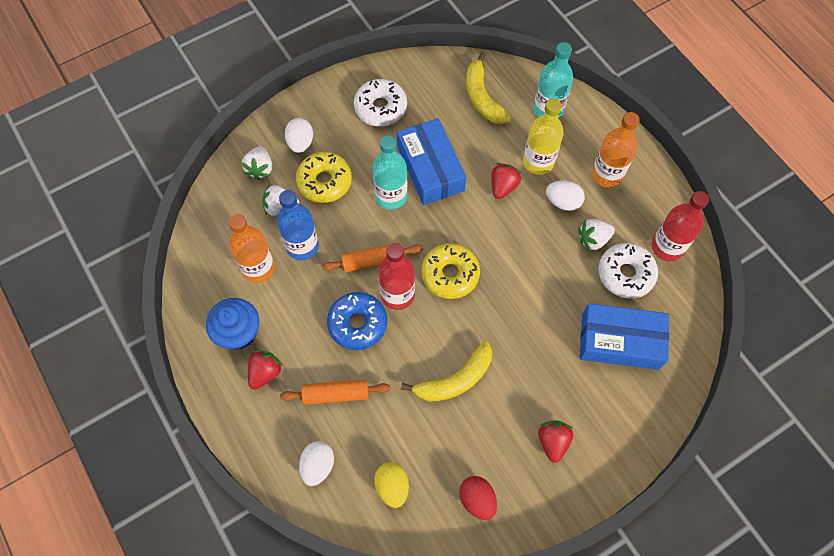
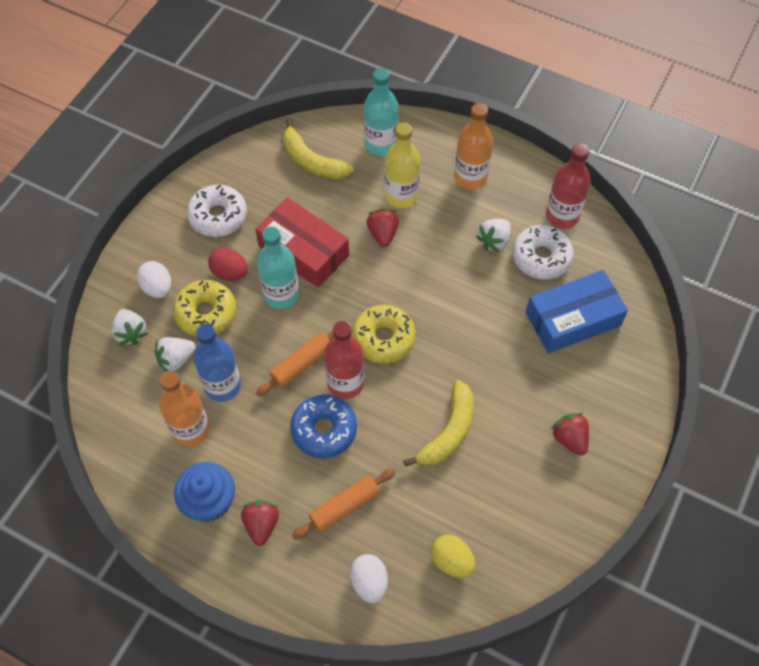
camera: 30 degrees left, 5 degrees down
(430, 169) = (303, 250): blue box -> red box
(477, 500) = (536, 528): red egg -> red egg (230, 273)
(563, 202) = (446, 221): white egg -> none

